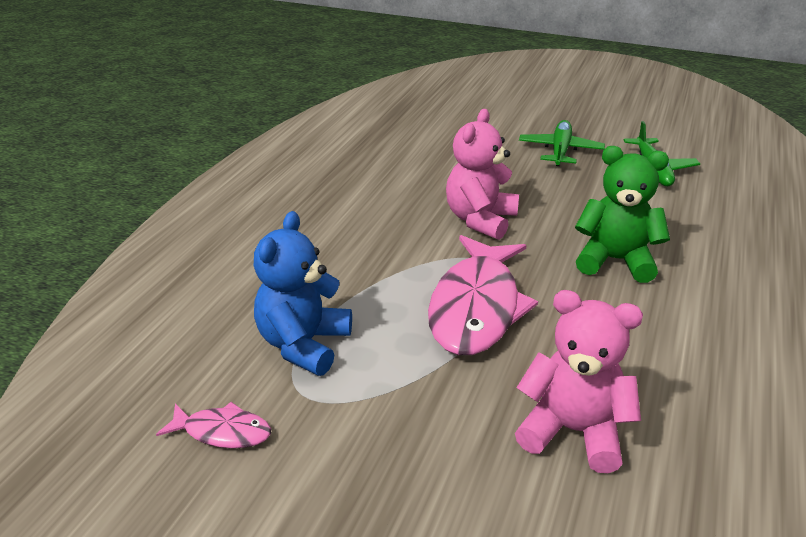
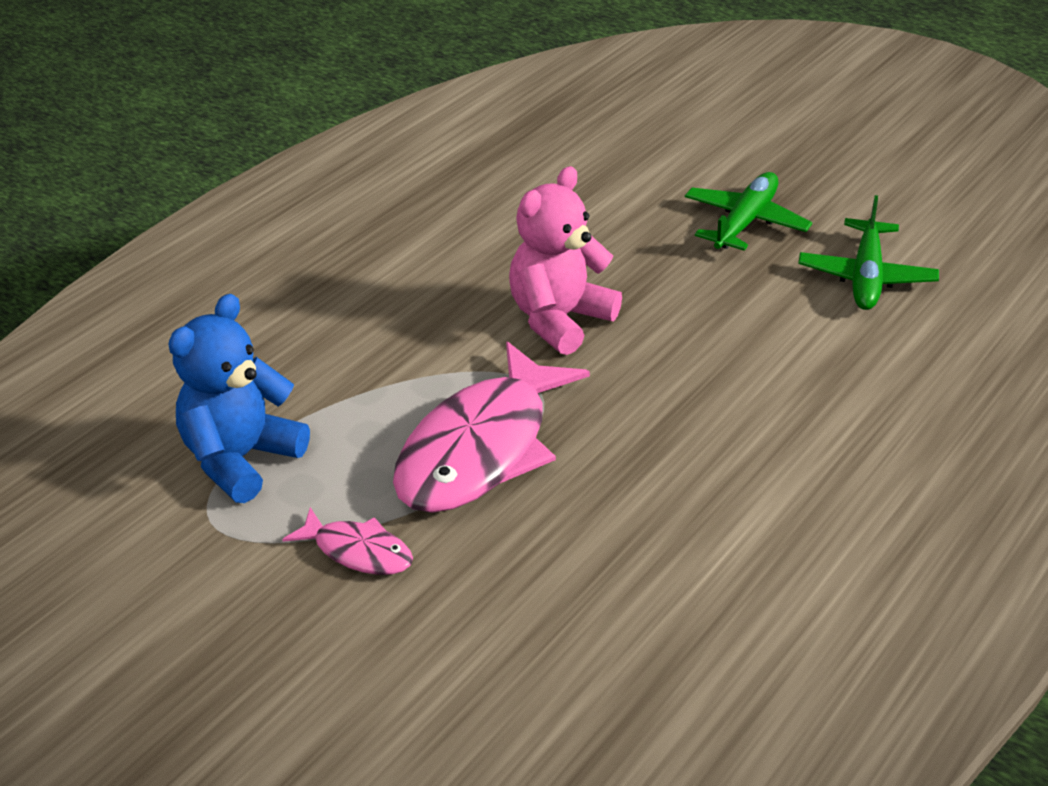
camera: 15 degrees right, 5 degrees up
(223, 432) = (102, 549): pink fish -> pink fish (358, 551)
(572, 431) = (507, 632): pink teddy bear -> none
(615, 261) = (711, 414): green teddy bear -> none

